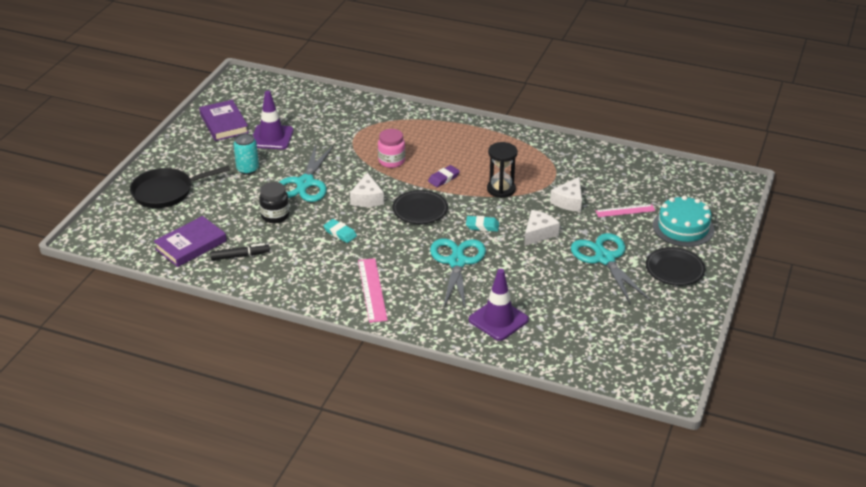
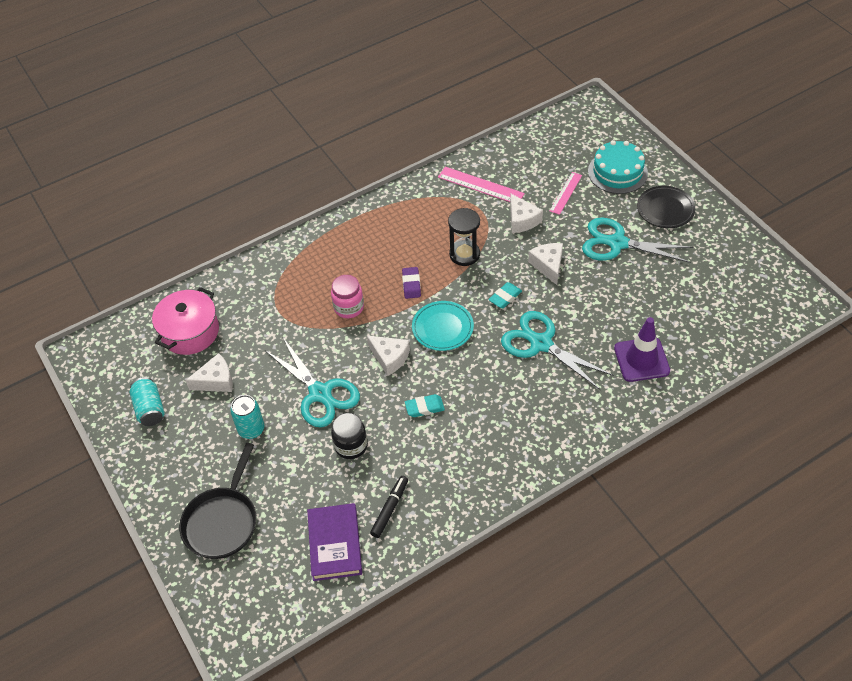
camera: 50 degrees left, 15 degrees up
(224, 124) = (150, 409): purple book -> turquoise can
(272, 137) = (216, 381): purple traffic cone -> white cheese
(300, 109) = (190, 332): none -> pink pot
(372, 290) = (529, 428): pink ruler -> pink ruler (480, 185)
(420, 210) = (442, 328): black plate -> turquoise plate

